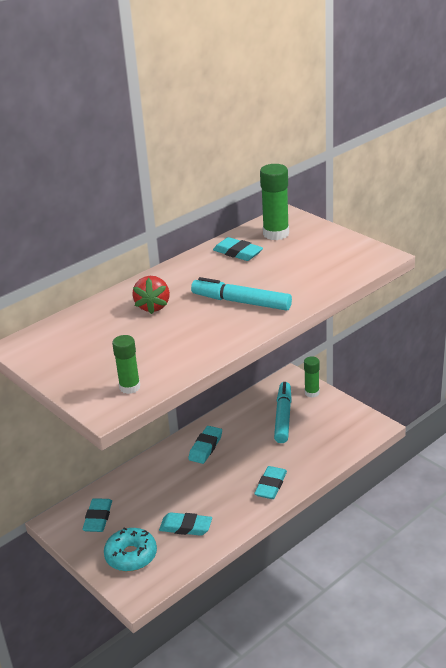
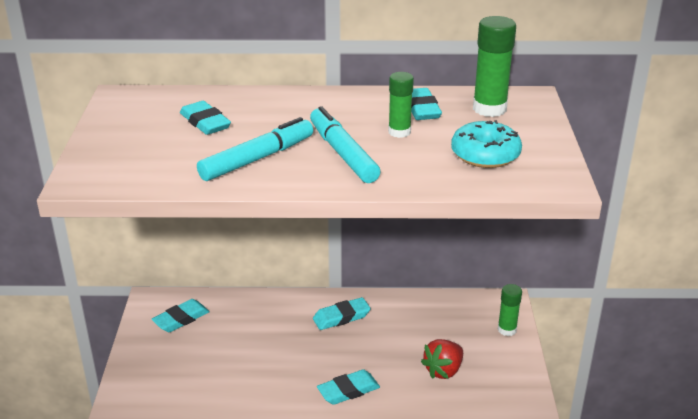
camera: 40 degrees right, 0 degrees up
(130, 387) = (126, 173): green glue stick -> green glue stick (399, 132)
(131, 556) = (160, 368): turquoise donut -> turquoise donut (485, 155)
(153, 306) = (266, 118): red strawberry -> red strawberry (443, 370)
(186, 527) = (231, 375): turquoise eraser -> turquoise eraser (205, 122)
(283, 417) = (447, 335): turquoise marker -> turquoise marker (257, 159)

